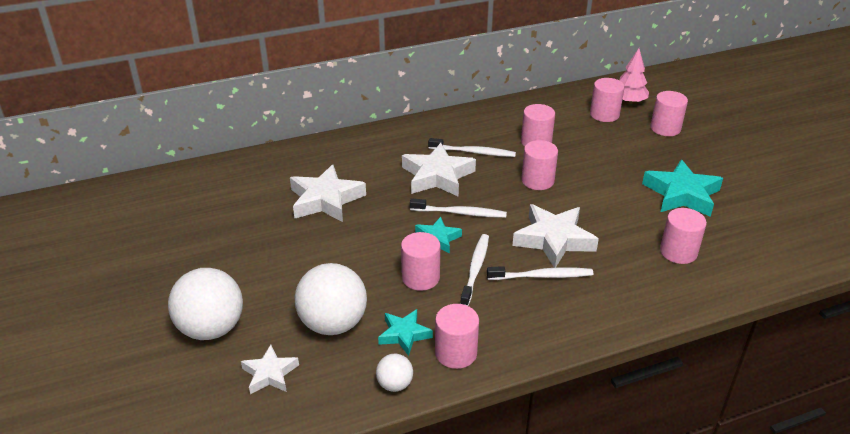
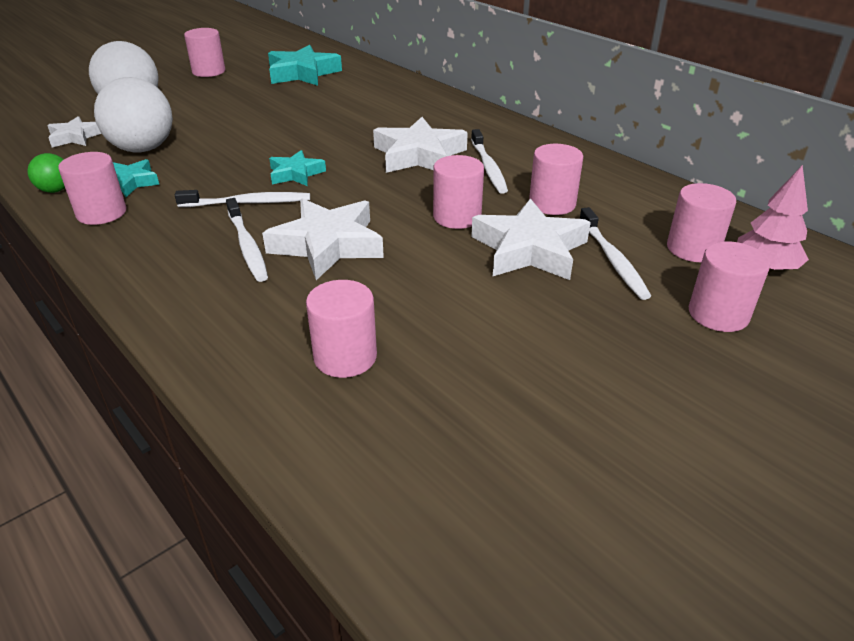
camera: 70 degrees right, 0 degrees up
(325, 200) = (337, 112): white star -> white star (529, 249)
(395, 384) = (56, 190): white ball -> green ball
(420, 278) = (223, 176): pink cylinder -> pink cylinder (209, 71)
(460, 213) = (352, 179): white toothbrush -> white toothbrush (613, 260)
(682, 194) = (515, 349): turquoise star -> turquoise star (303, 73)

